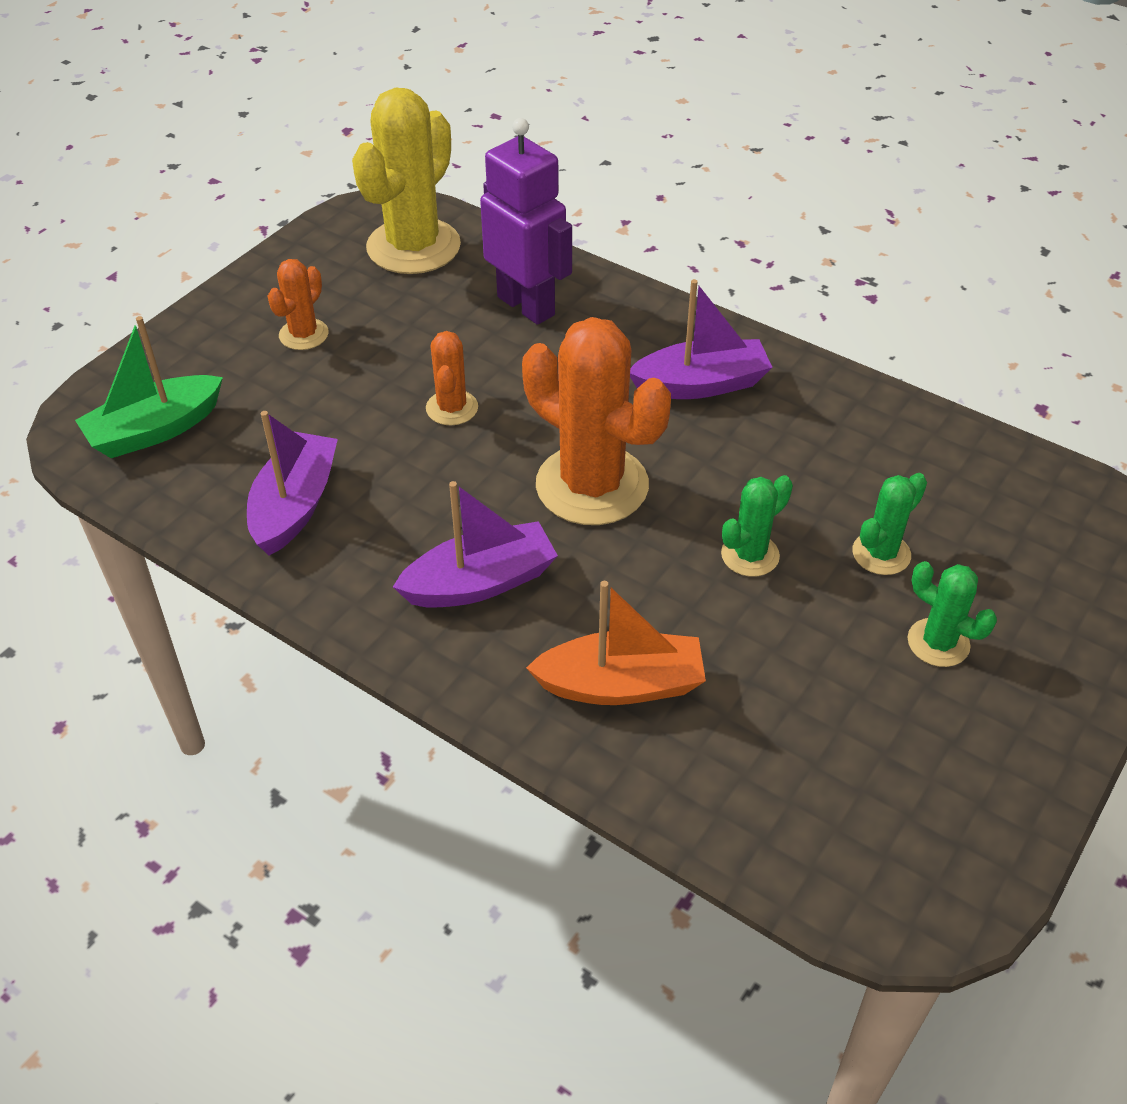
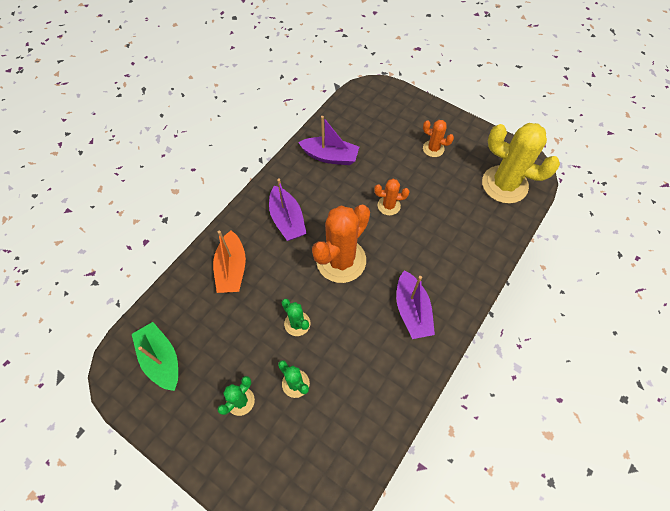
camera: 90 degrees right, 15 degrees up
(155, 430) = (371, 109): green boat -> green boat (161, 359)
(526, 306) = (465, 233): purple robot -> none

